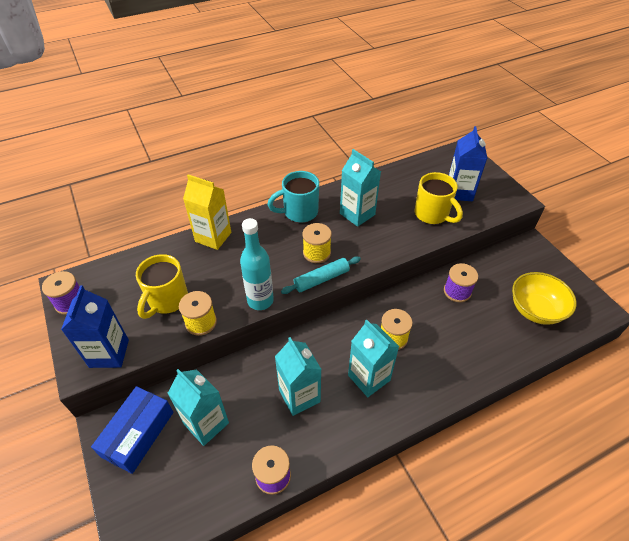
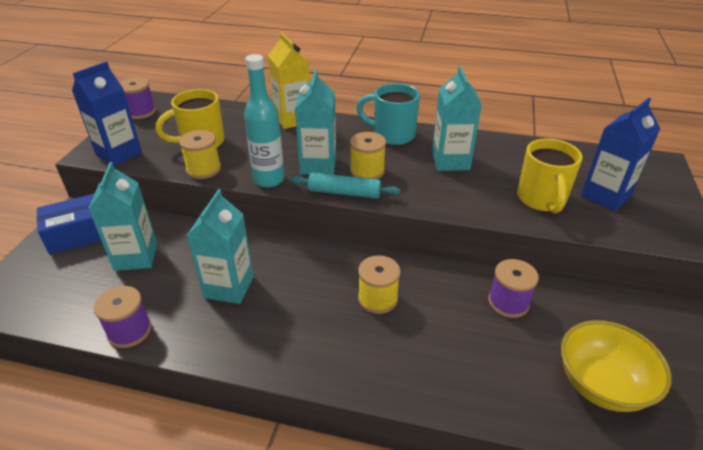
camera: 40 degrees right, 10 degrees down
(369, 378) = (309, 316): turquoise carton -> turquoise carton (318, 165)

